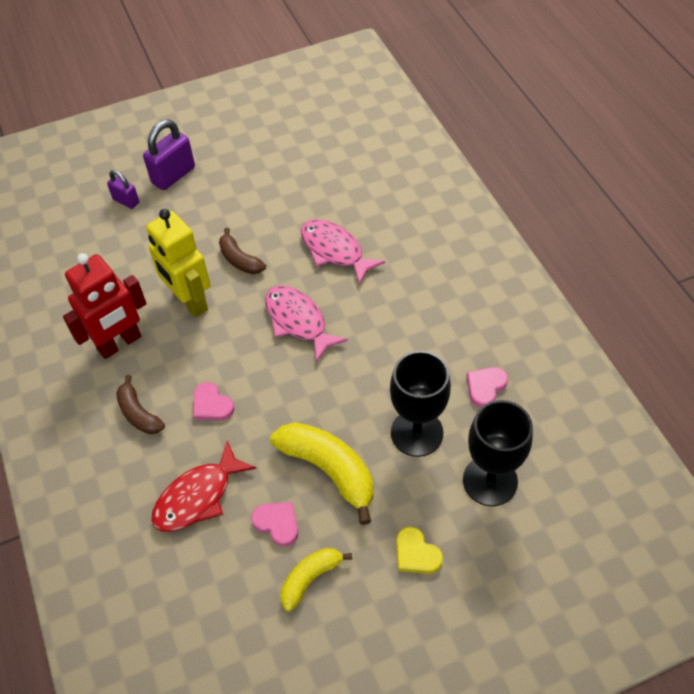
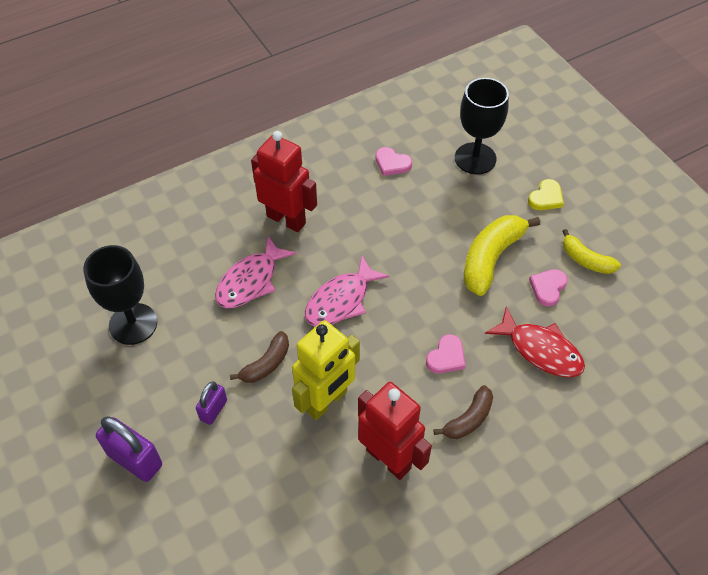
camera: 100 degrees left, 0 degrees up
(126, 201) = (177, 506): purple padlock -> purple padlock (213, 410)
(409, 282) = (286, 219): none -> red robot
(417, 433) = (443, 204): black goblet -> black goblet (133, 324)

